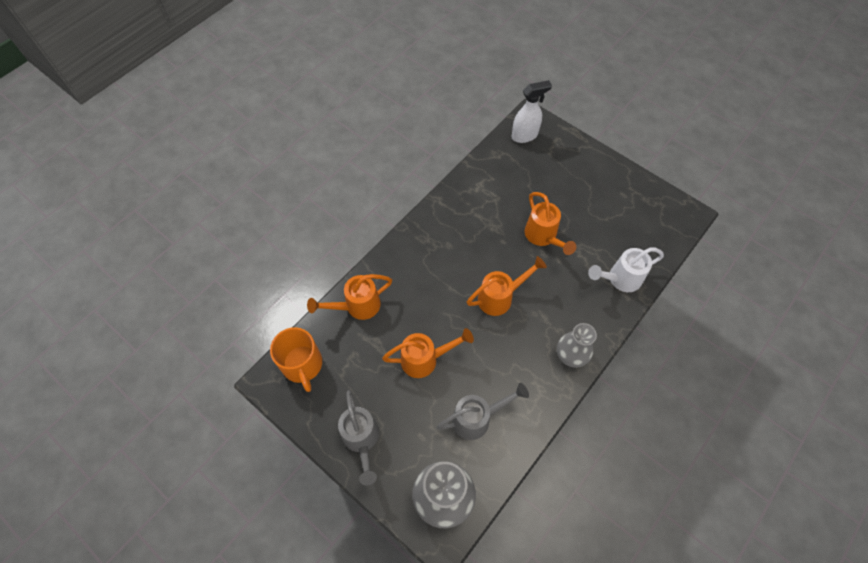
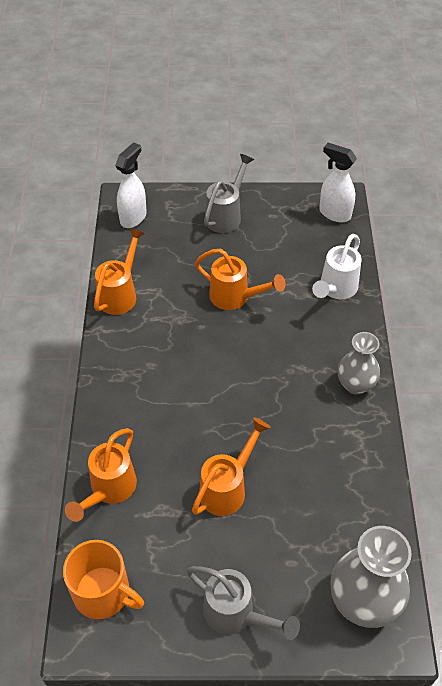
camera: 40 degrees left, 10 degrees down
(477, 418) = (326, 503): grey watering can -> grey watering can (226, 215)
(500, 297) = (246, 378): orange watering can -> orange watering can (120, 293)
(672, 222) = (334, 214): none -> white spray bottle

